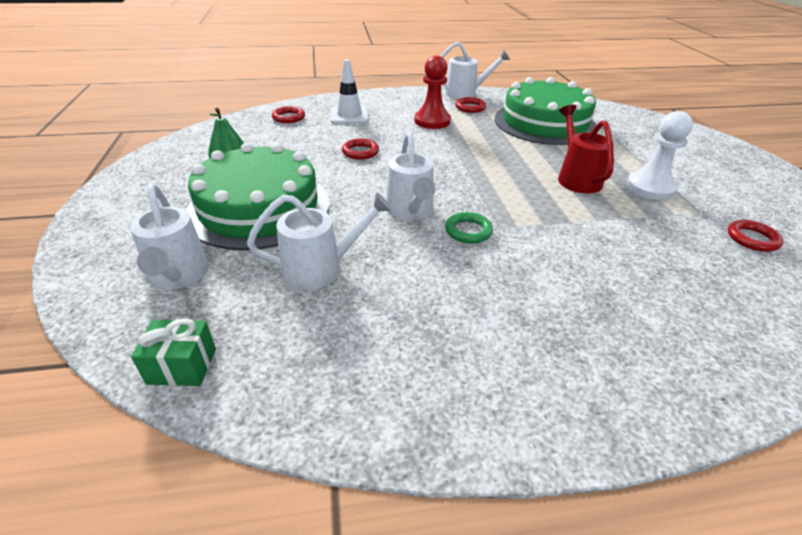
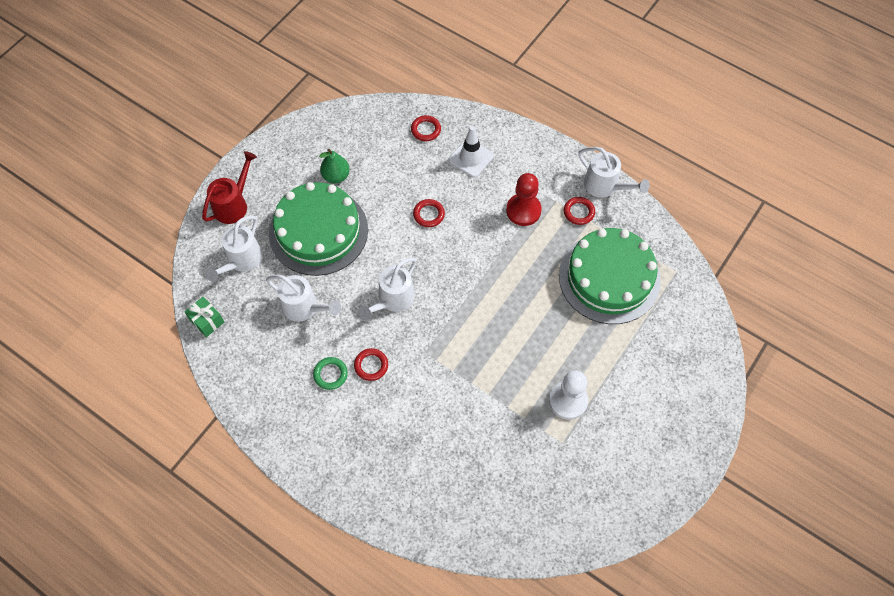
camera: 45 degrees right, 25 degrees up
(468, 231) = (404, 341): green ring -> green ring (330, 374)
(576, 178) = (534, 353): red watering can -> red watering can (234, 204)
(752, 239) = (555, 484): red ring -> red ring (371, 365)

